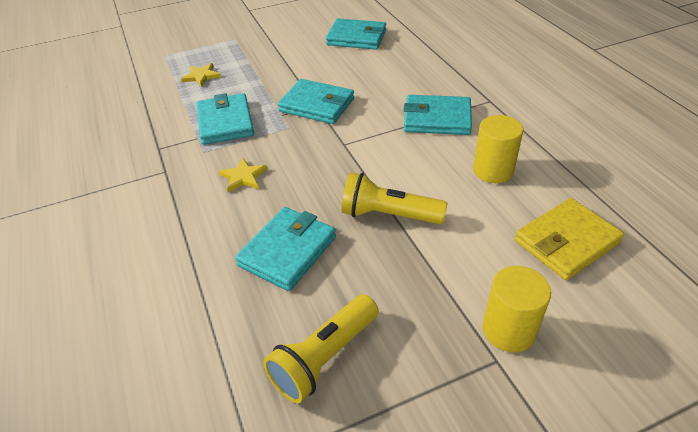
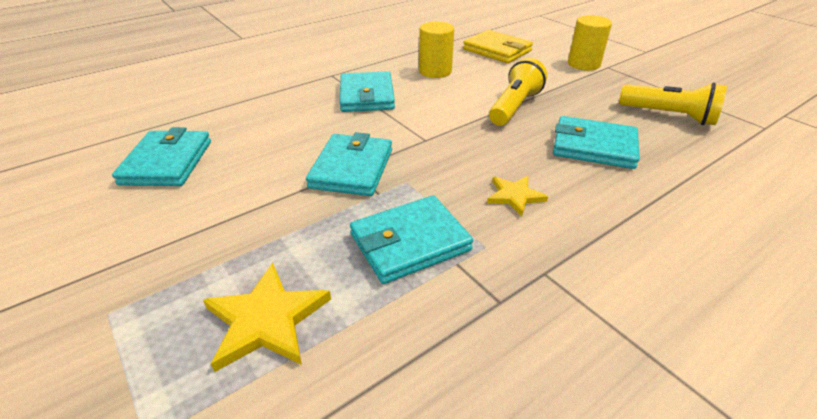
camera: 105 degrees left, 5 degrees down
(201, 76) = (266, 320): yellow star -> yellow star, size x1.61
(388, 215) = (514, 107): yellow flashlight -> yellow flashlight turned 150 degrees counterclockwise

